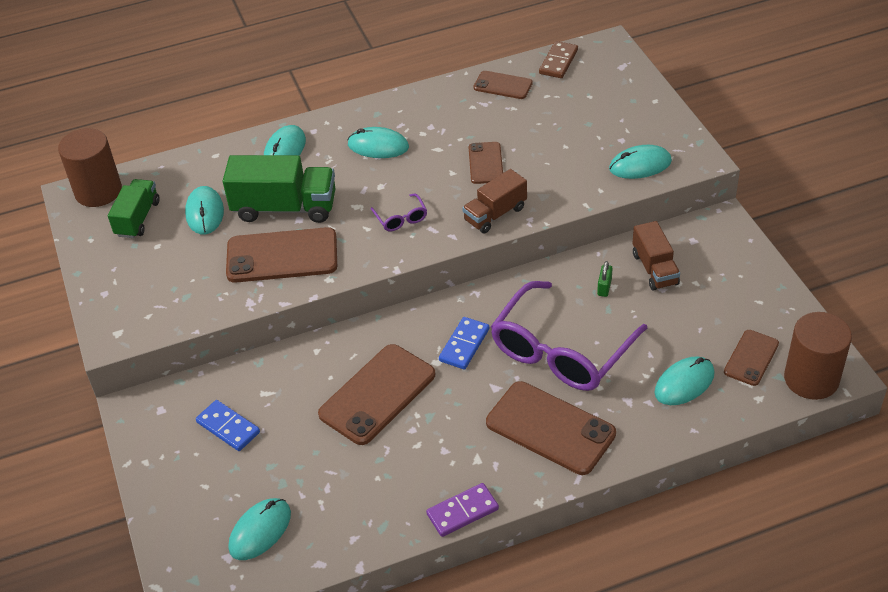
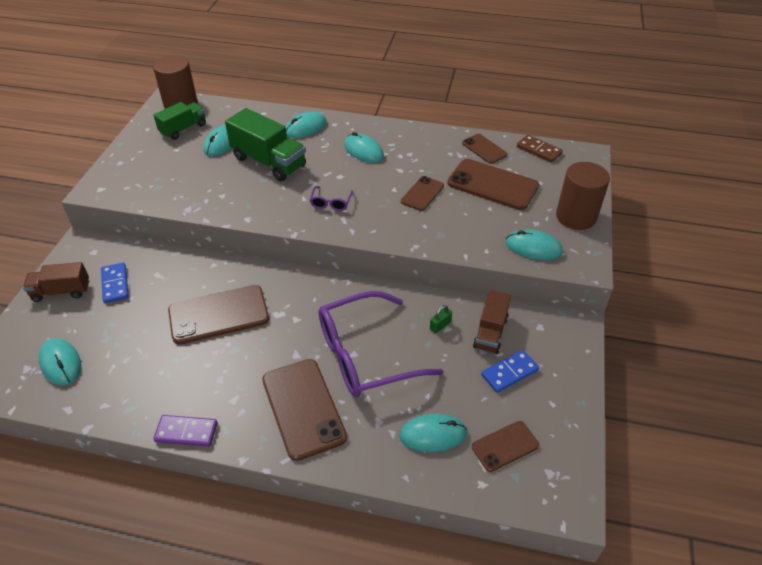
camera: 30 degrees right, 0 degrees up
(260, 531) = (61, 363): turquoise mouse -> turquoise mouse turned 75 degrees clockwise
(282, 256) = (236, 190): brown phone -> brown phone (492, 185)
(464, 345) = (305, 313): blue domino -> blue domino (509, 373)
(495, 214) = (395, 231): brown truck -> brown truck (61, 291)
(558, 62) = (539, 150): brown domino -> brown domino turned 75 degrees clockwise
(811, 379) = (541, 495): brown cylinder -> brown cylinder (576, 216)

